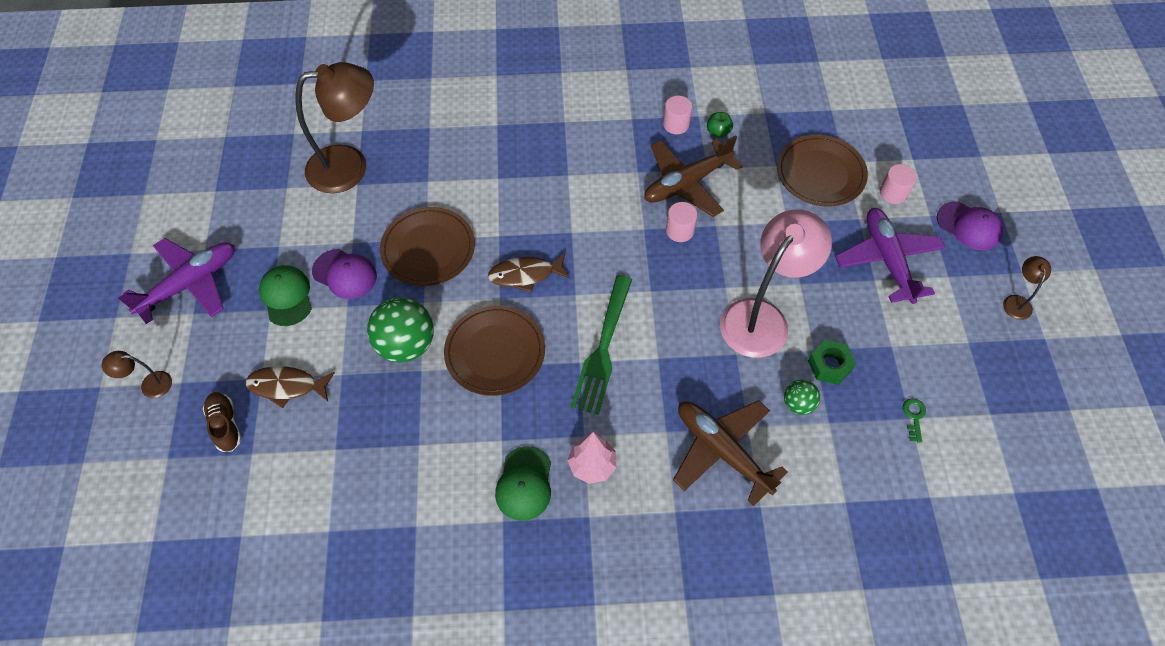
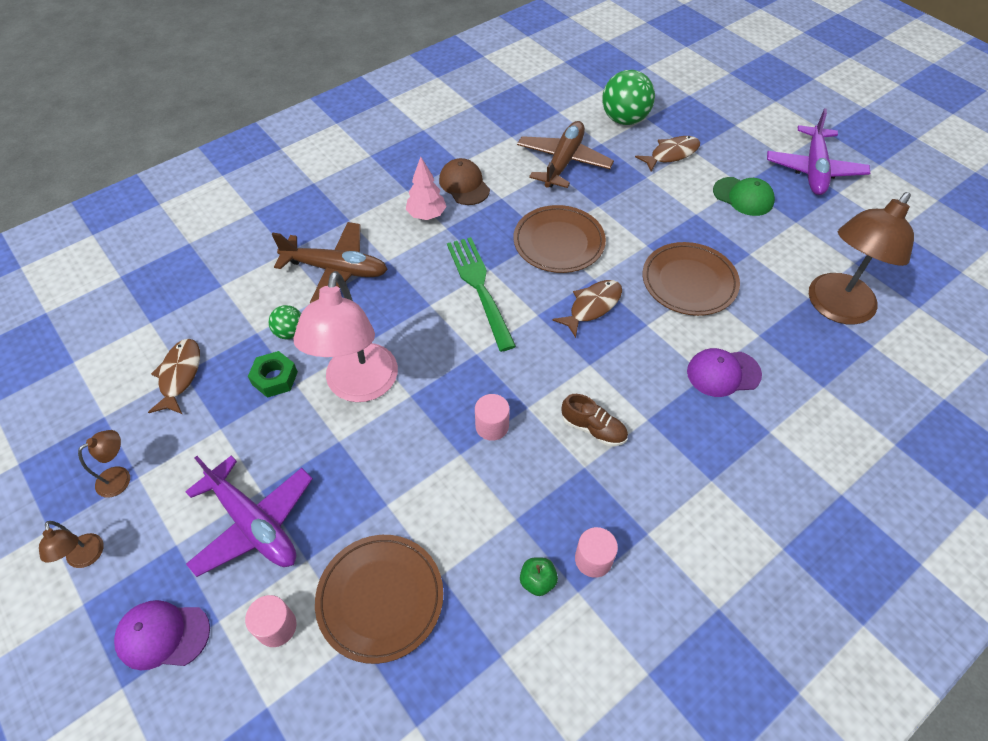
camera: 145 degrees right, 5 degrees down
(149, 385) = (750, 115): brown lamp -> brown lamp (120, 477)
(225, 425) = (679, 121): brown shoe -> brown shoe (593, 429)
(345, 274) = (725, 231): purple cap -> purple cap (723, 373)
(406, 345) = (626, 214): green ball -> green ball (624, 119)
(524, 483) = (464, 185): green cap -> brown cap
(686, 183) = (523, 485): brown plane -> brown plane (563, 162)
(914, 417) = (179, 375): green key -> brown fish

